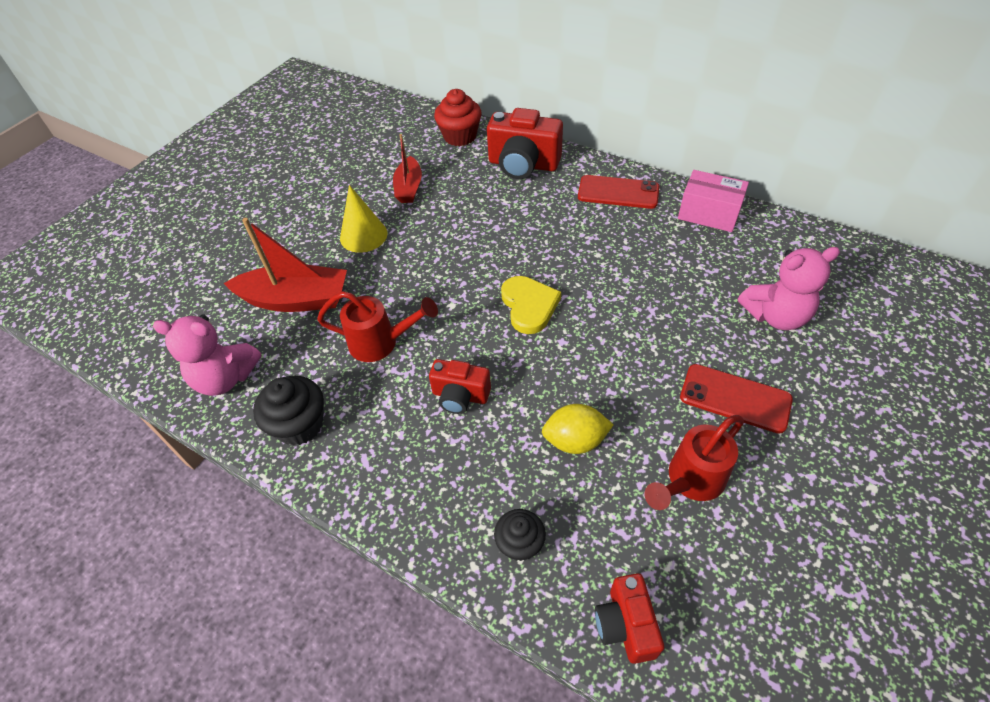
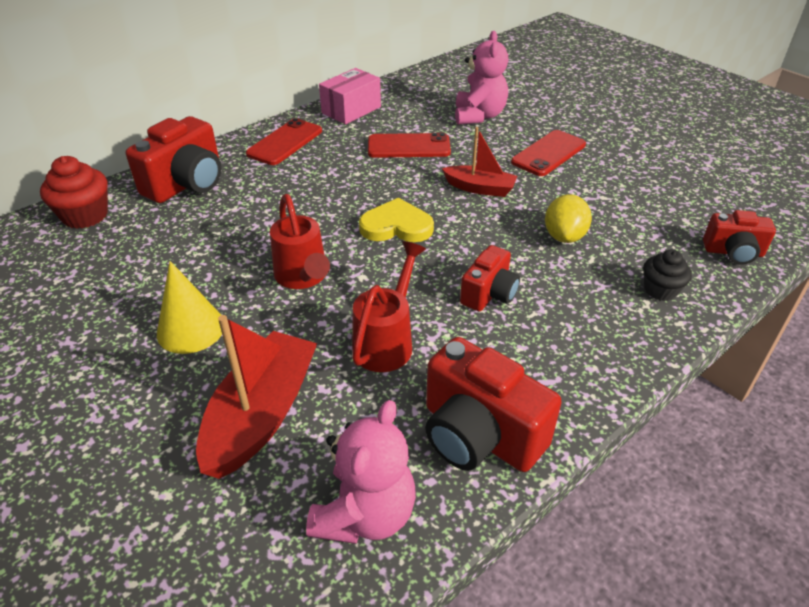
camera: 75 degrees left, 10 degrees down
(299, 425) = (479, 434): black cupcake -> red camera
(409, 188) = (137, 274): red boat -> red boat (480, 188)
(667, 276) = (408, 147): none -> red phone
(689, 481) = (617, 192): red watering can -> red watering can (303, 278)

